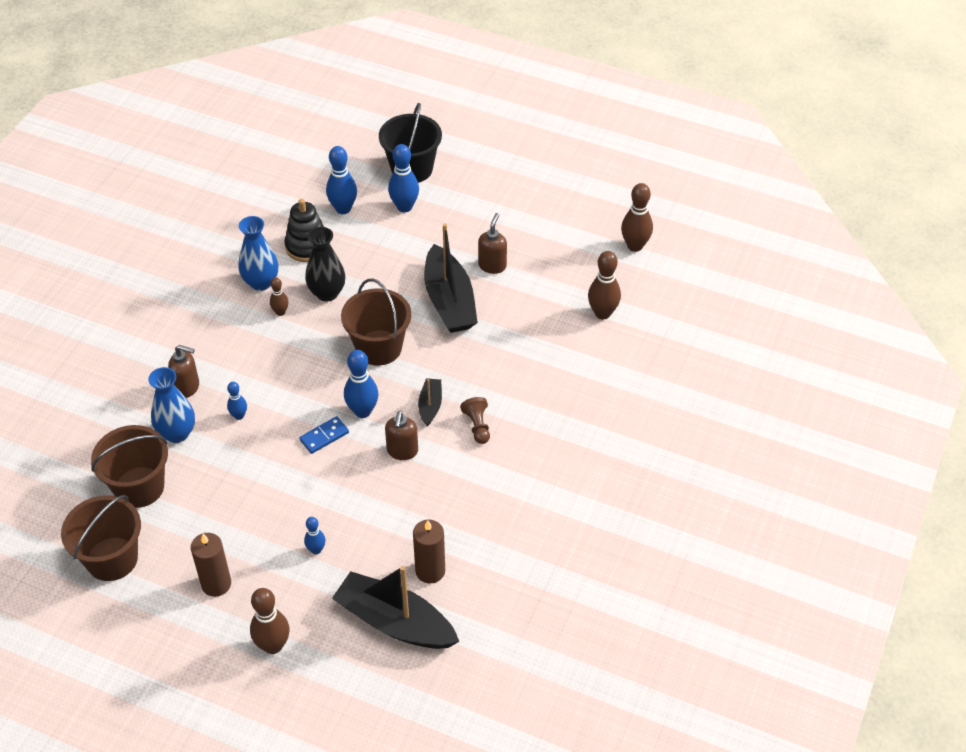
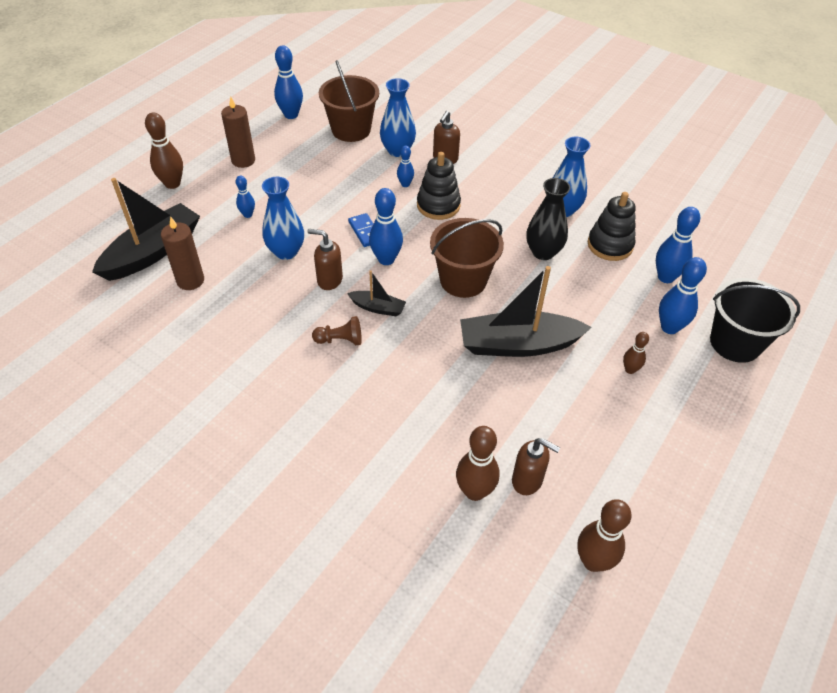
camera: 100 degrees right, 0 degrees up
(112, 559) = (291, 115): brown bucket -> blue bowling pin
(270, 382) = (438, 205): none -> black stacking toy
(280, 312) = (522, 219): brown bowling pin -> brown bowling pin (630, 369)
(368, 498) = (286, 251): none -> blue vase
(492, 265) = (569, 392): brown soap dispenser -> brown soap dispenser (527, 481)

